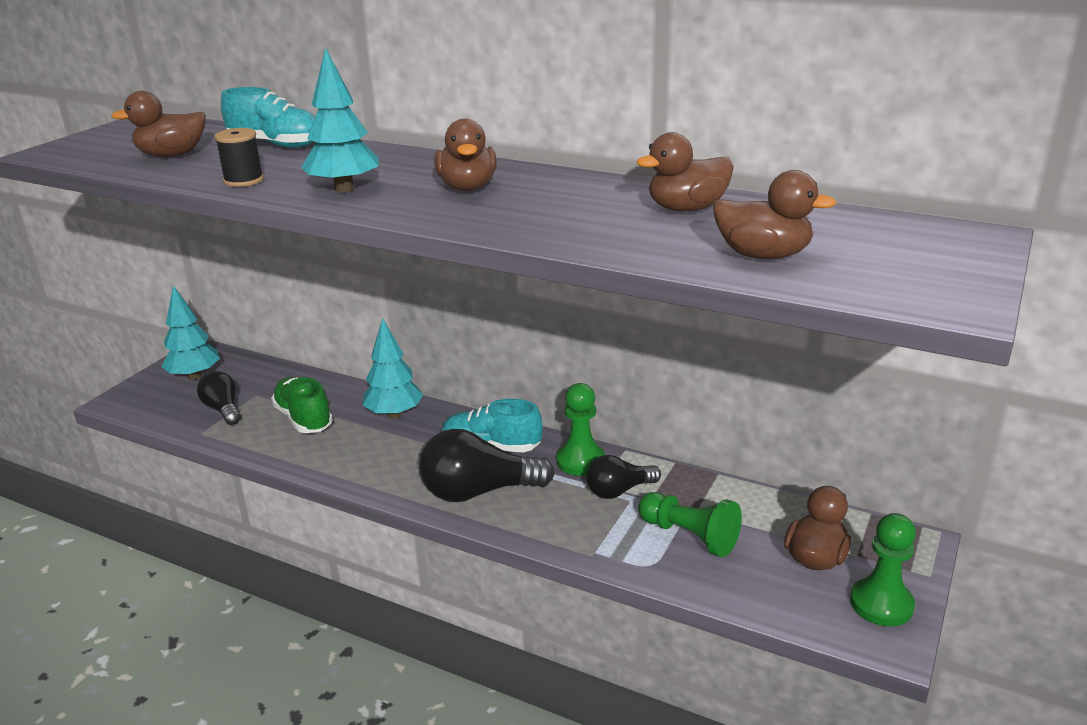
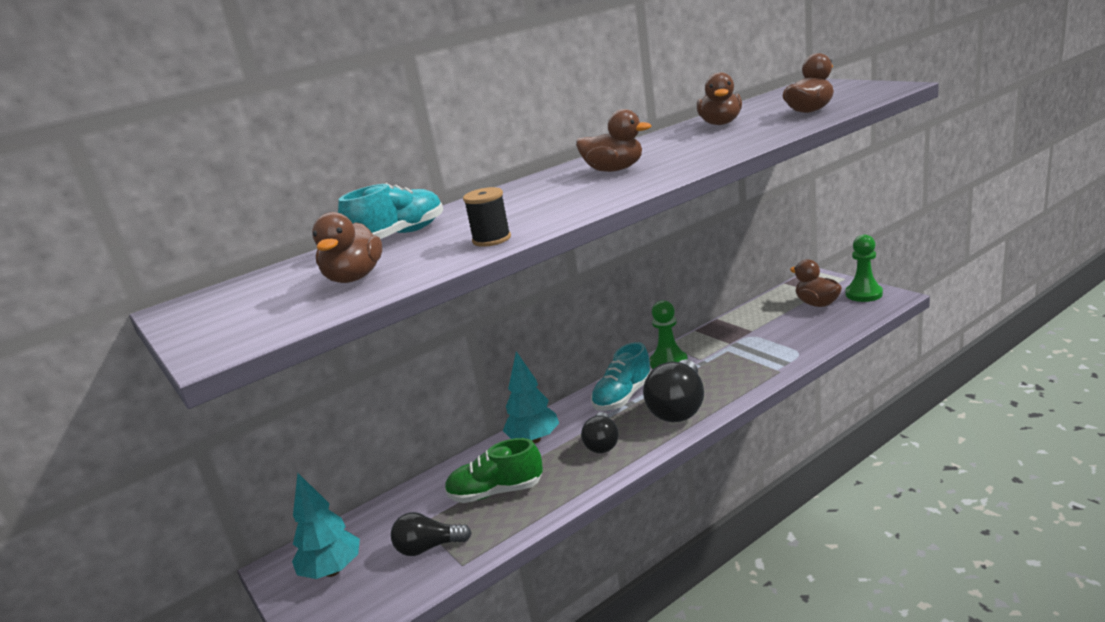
camera: 60 degrees left, 5 degrees down
(344, 189) = (567, 203): turquoise tree -> none
(618, 491) = (714, 353): black light bulb -> black light bulb (602, 443)
(689, 536) = (776, 336): green pawn -> none

